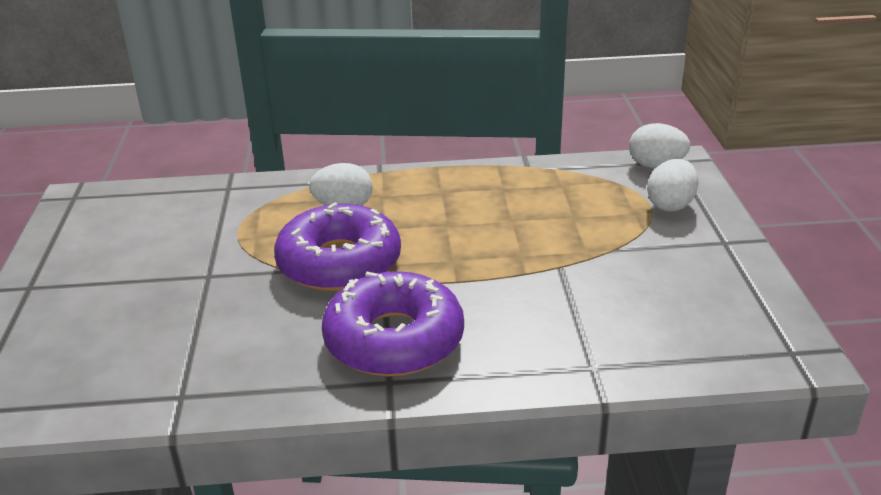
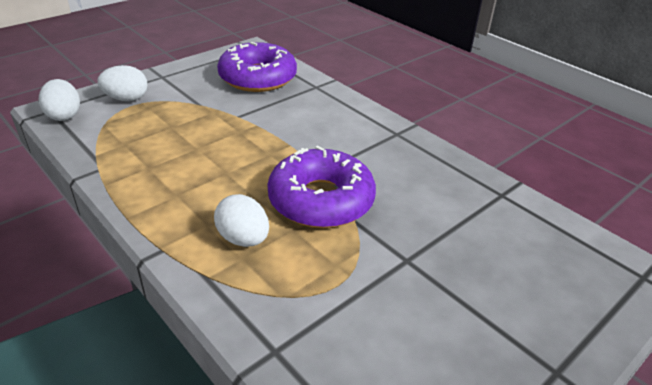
camera: 130 degrees left, 5 degrees up
(394, 340) = (367, 144): purple donut -> purple donut (257, 78)

